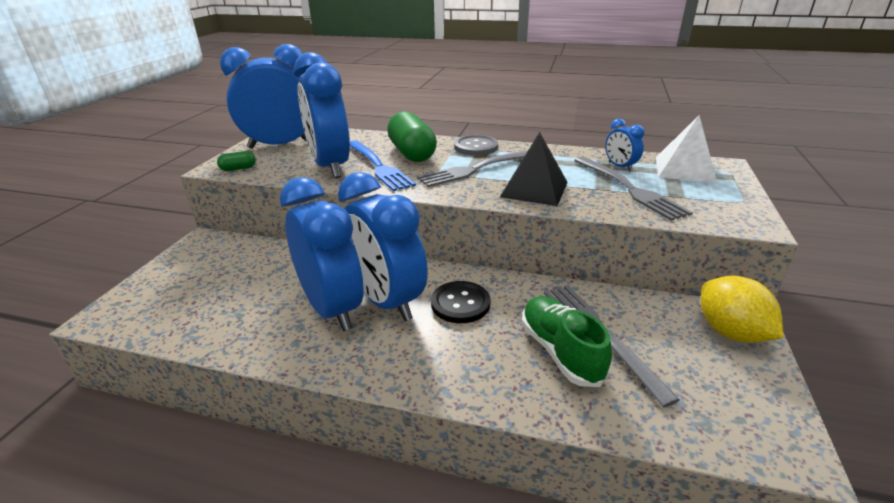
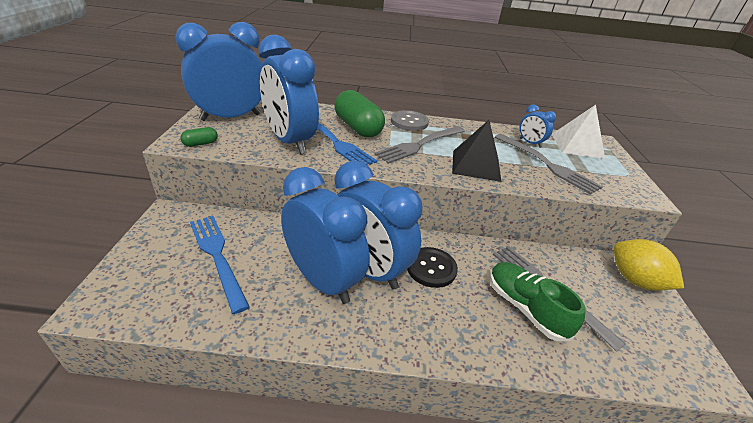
camera: 15 degrees left, 5 degrees up
(233, 280) = (217, 256): none -> blue fork

